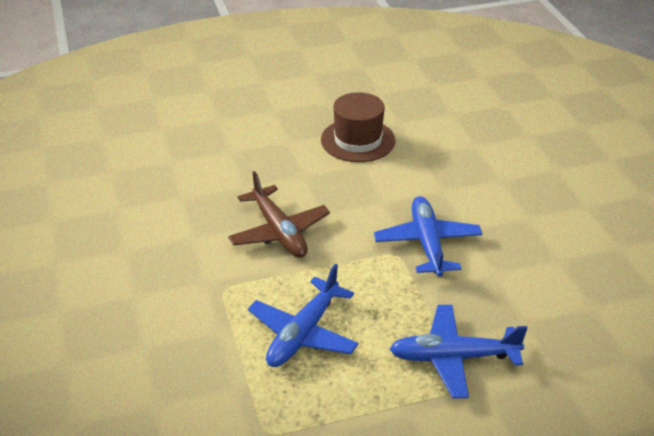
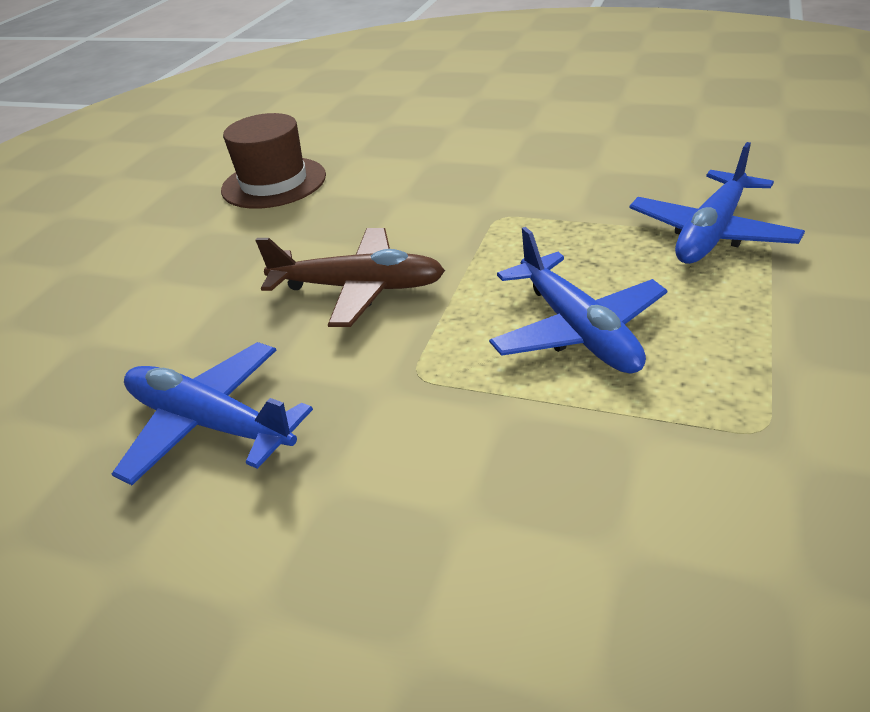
camera: 50 degrees left, 0 degrees up
(427, 243) = (503, 192): blue plane -> blue plane (210, 423)

